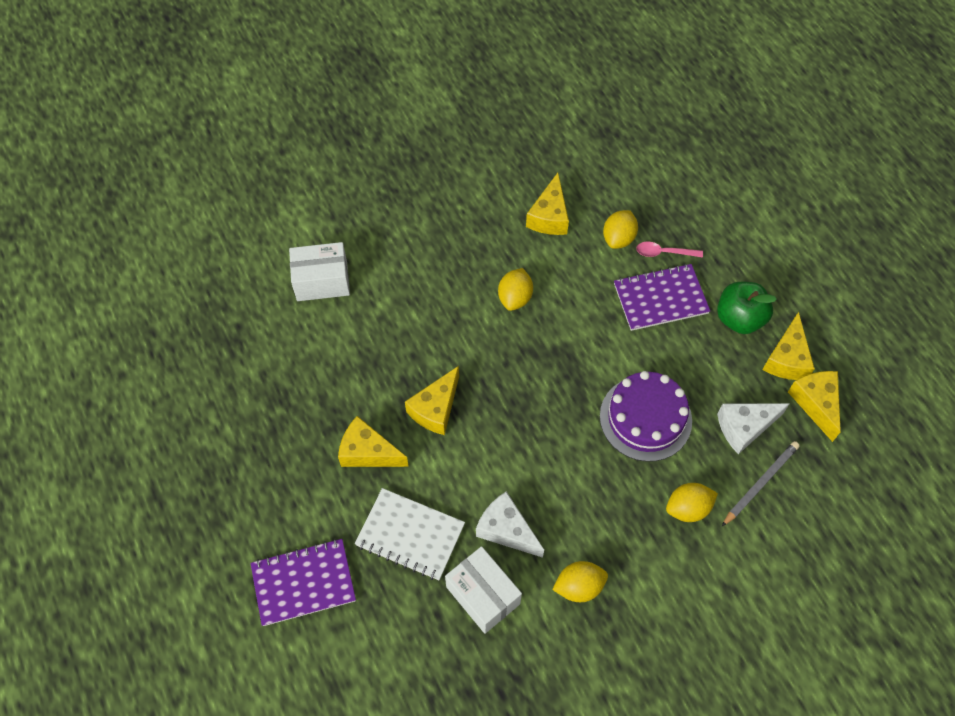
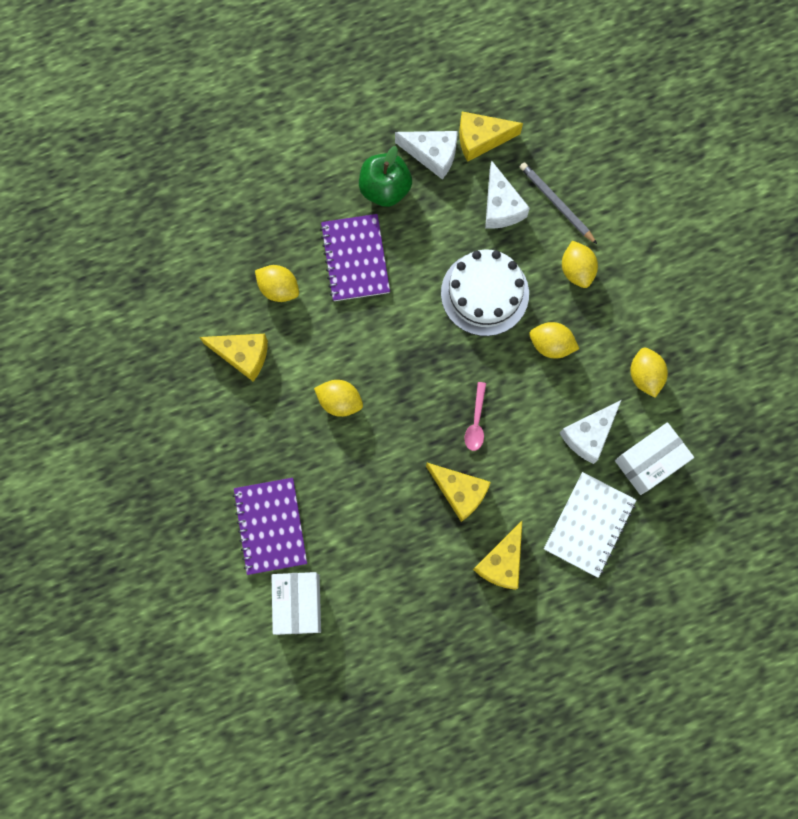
camera: 85 degrees left, 15 degrees up
(303, 583) = (630, 628): purple notebook -> purple notebook (270, 526)
(600, 486) = (551, 345): none -> yellow lemon
(645, 418) = (484, 293): purple cake -> white cake
(663, 252) = (301, 247): pink spoon -> pink spoon (476, 422)
(787, 358) = (432, 155): yellow cheese -> white cheese

